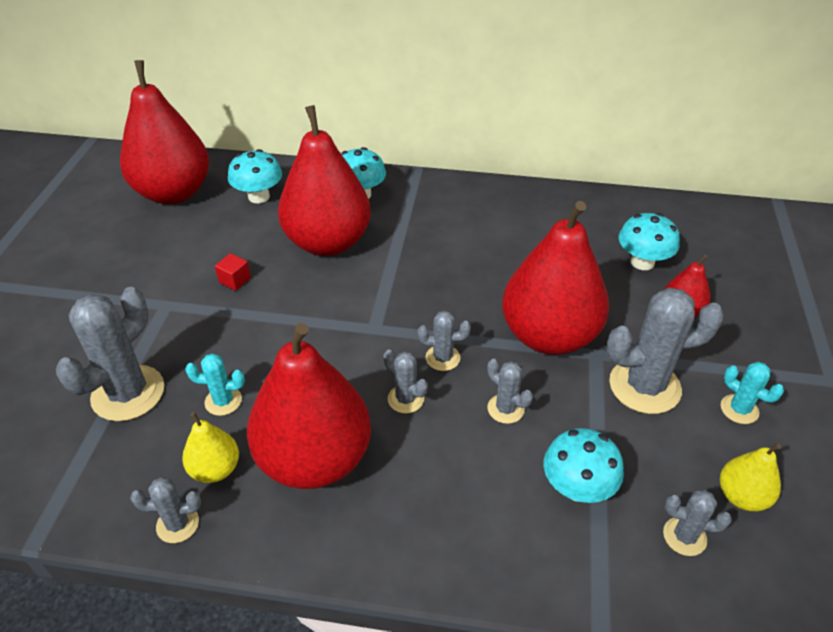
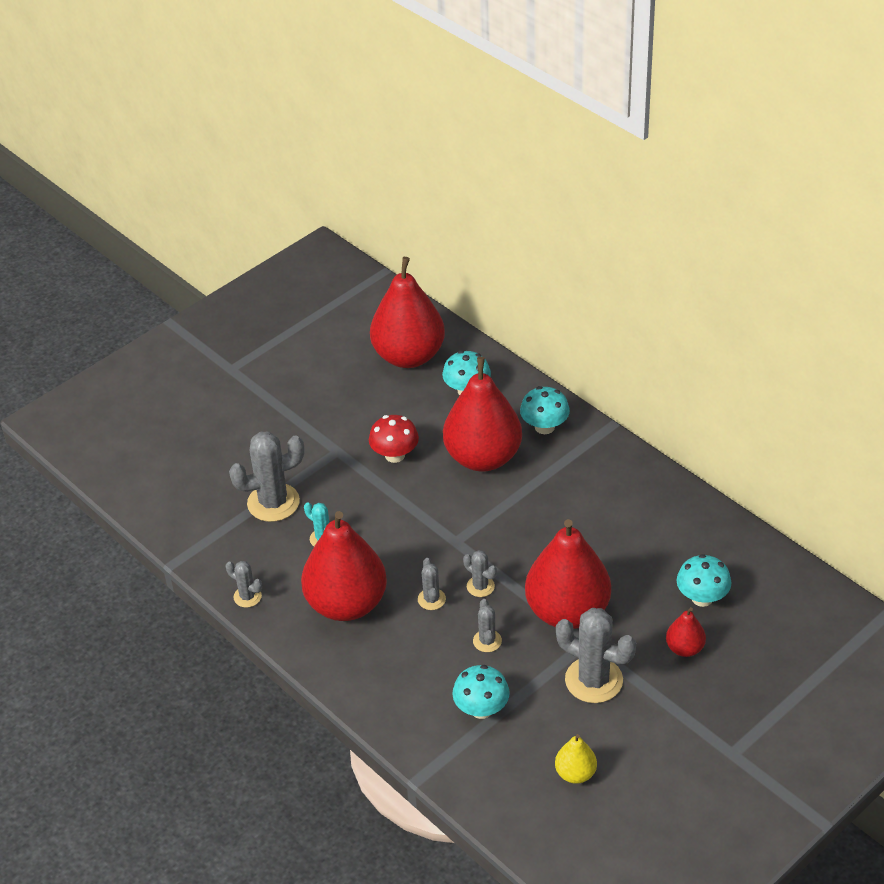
camera: 40 degrees right, 0 degrees up
(215, 469) = (288, 578): yellow pear -> none
(235, 280) = (395, 455): red cube -> red mushroom
(684, 536) = (514, 770): grey cactus -> none
(739, 409) = (640, 730): turquoise cactus -> none

